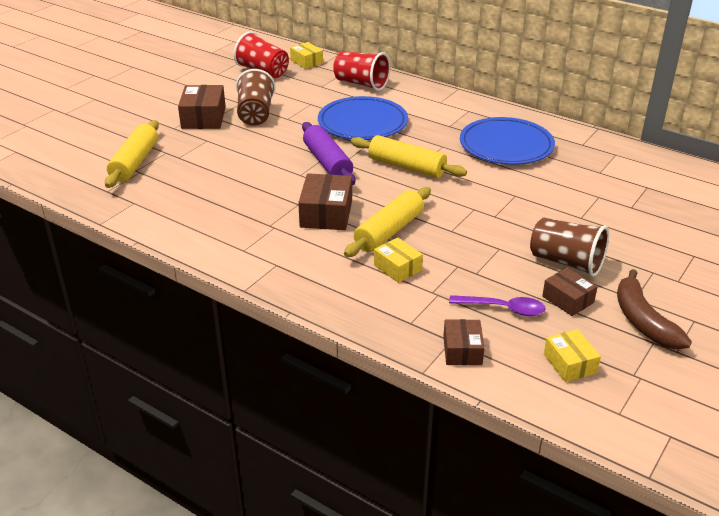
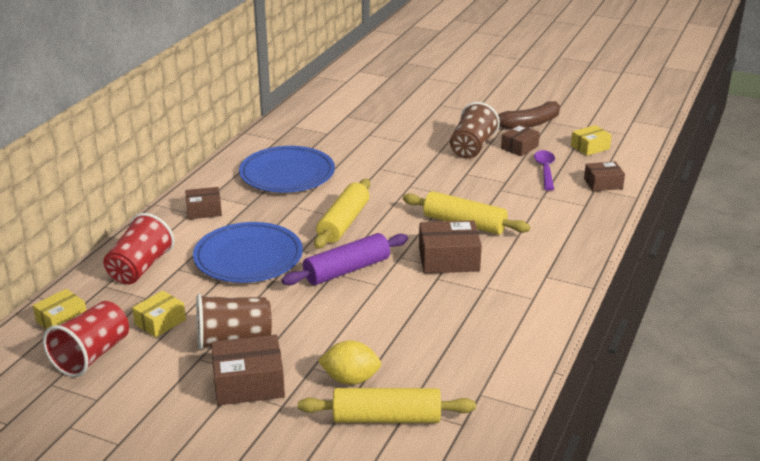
camera: 100 degrees left, 5 degrees down
(184, 153) = (350, 379): none -> yellow lemon
(397, 268) = (517, 215): yellow box -> yellow box (160, 322)
(442, 107) = (204, 210): none -> brown box

